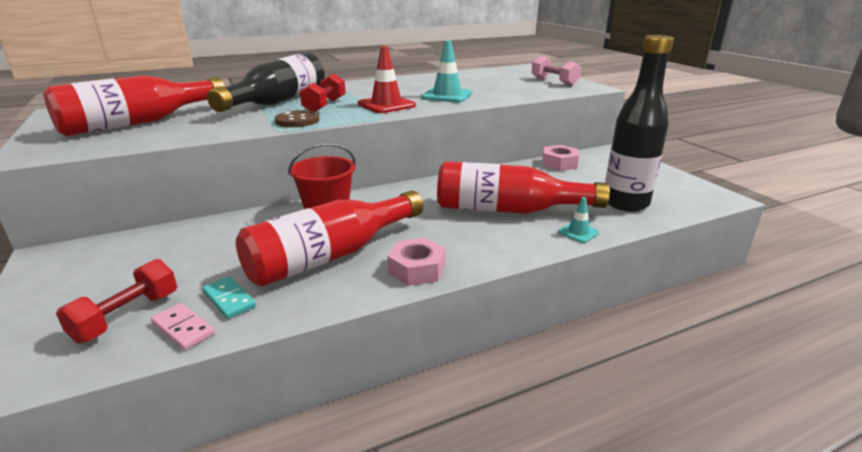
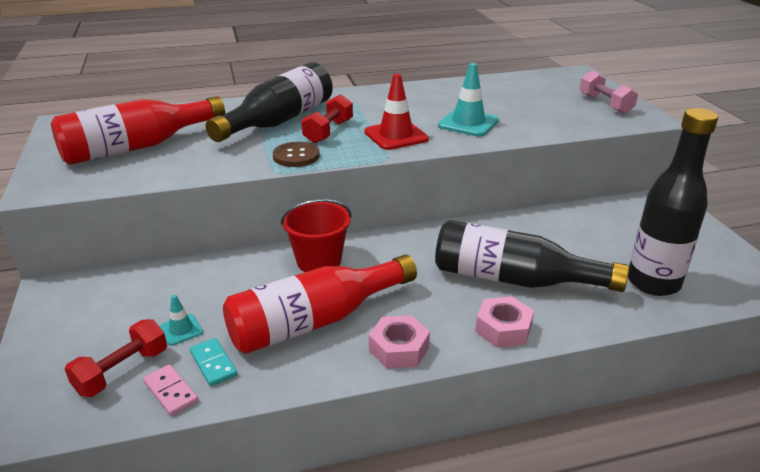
camera: 10 degrees right, 5 degrees up
(508, 210) = (514, 279): red bottle -> black bottle
(559, 163) = (592, 214): pink nut -> pink nut (503, 329)
(578, 232) = (584, 319): turquoise traffic cone -> turquoise traffic cone (181, 330)

